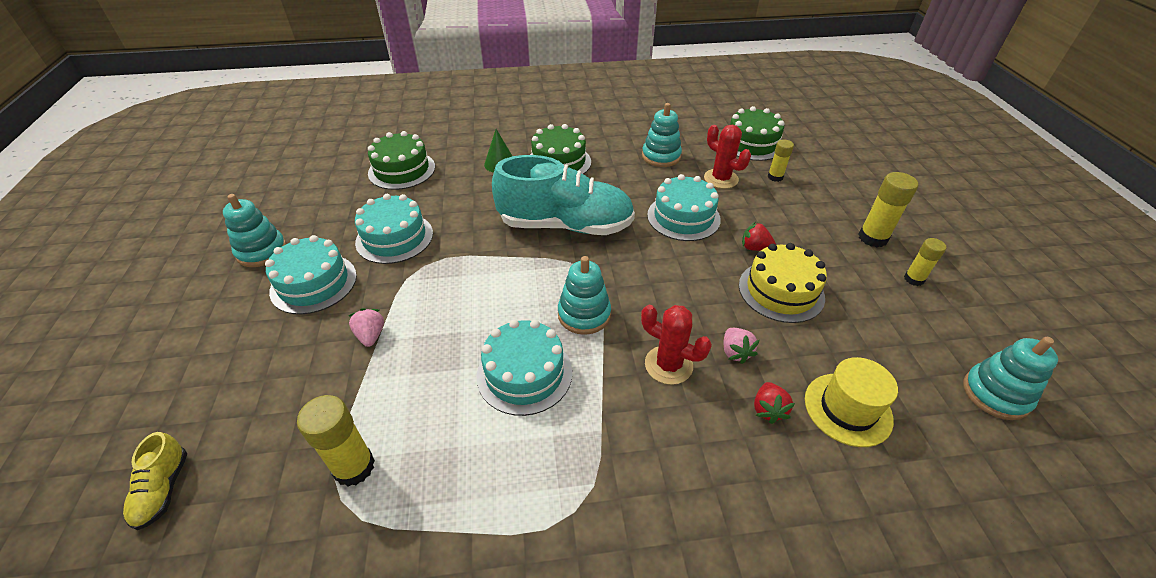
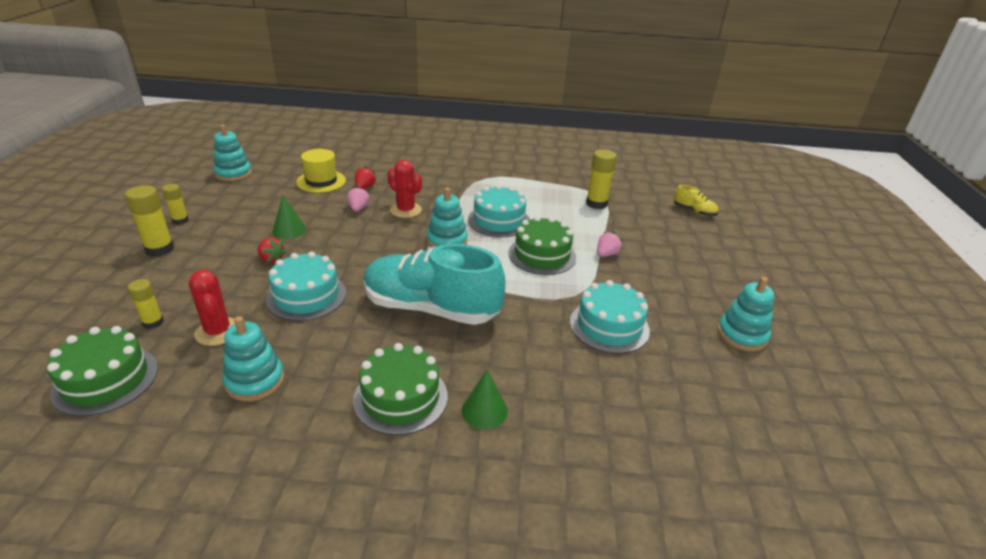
camera: 170 degrees left, 10 degrees down
(163, 489) = (694, 211): yellow shoe -> yellow shoe turned 120 degrees clockwise
(314, 283) = (670, 296): turquoise cake -> none
(371, 335) = (606, 254): pink strawberry -> pink strawberry turned 135 degrees counterclockwise
(402, 170) = (626, 425): green cake -> green cake (542, 255)
(781, 291) = (289, 230): yellow cake -> green cone

